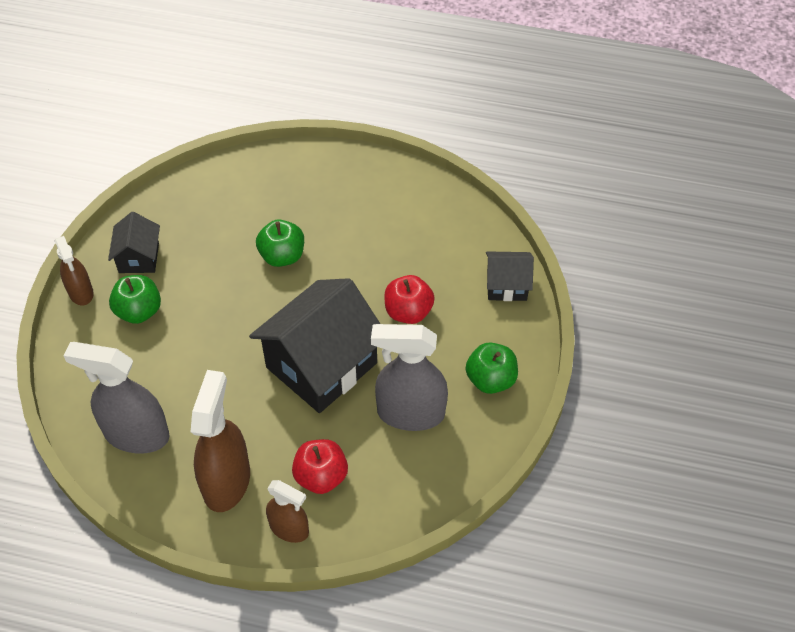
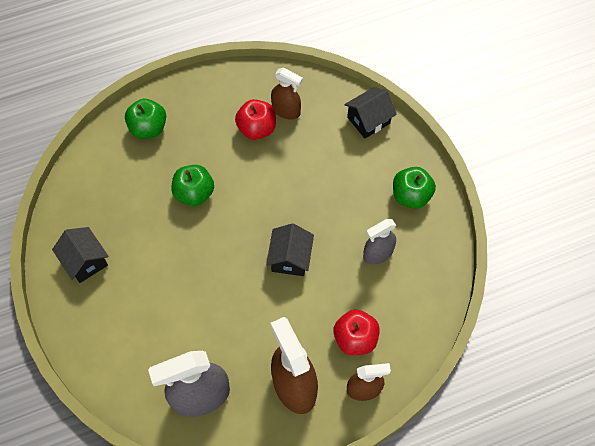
camera: 35 degrees left, 10 degrees up
(81, 292) = (63, 317): brown spray bottle -> brown spray bottle (286, 110)
(139, 311) = (122, 303): green apple -> green apple (148, 128)
(321, 365) = (290, 258): black house -> black house, size x0.50
(408, 312) = (318, 181): red apple -> red apple (257, 128)
(410, 413) = (377, 254): grey spray bottle -> grey spray bottle, size x0.59

